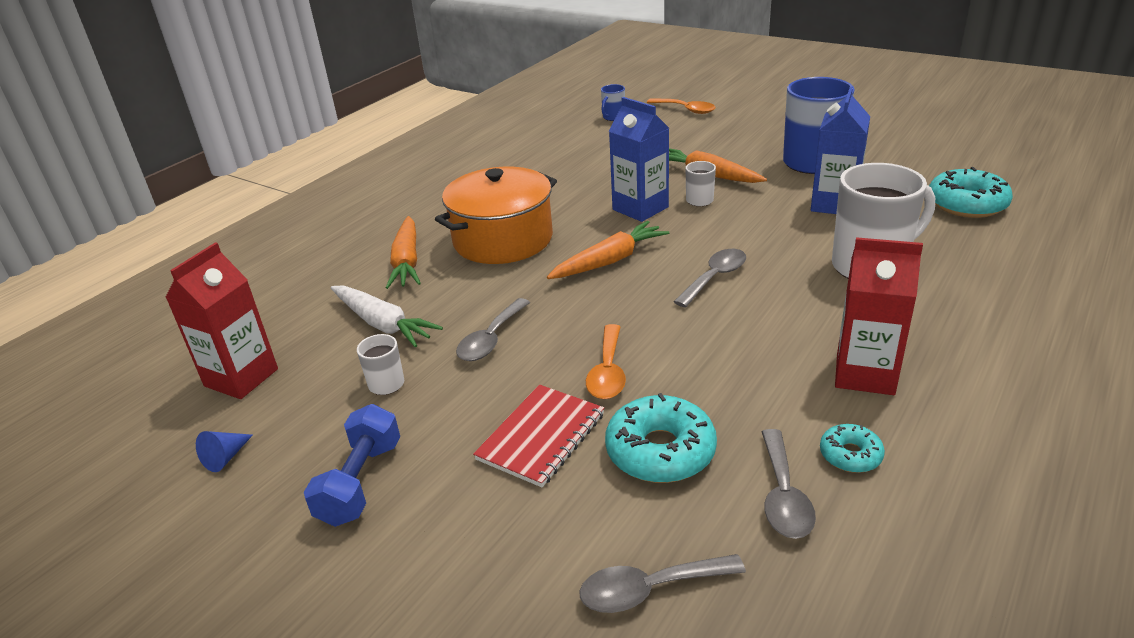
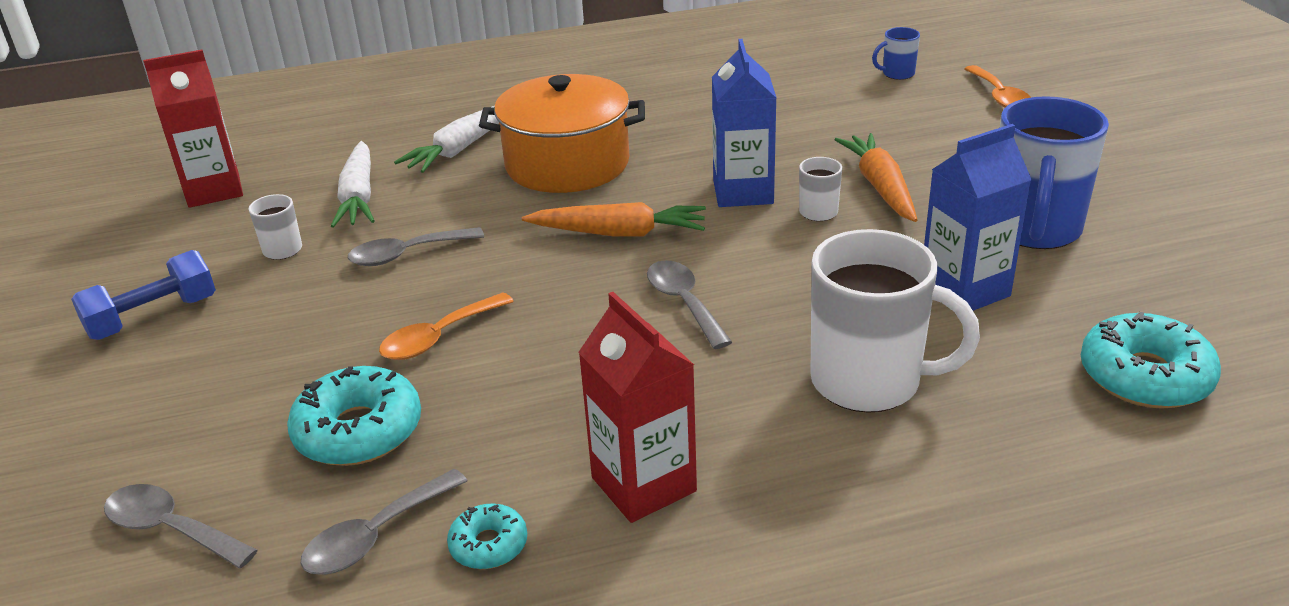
camera: 40 degrees right, 0 degrees up
(226, 457) = (119, 247): blue cone -> none
(407, 262) = (462, 148): orange carrot -> white carrot
(541, 437) = (304, 360): red notebook -> none
(715, 277) = (684, 302): grey spoon -> grey spoon turned 105 degrees counterclockwise

